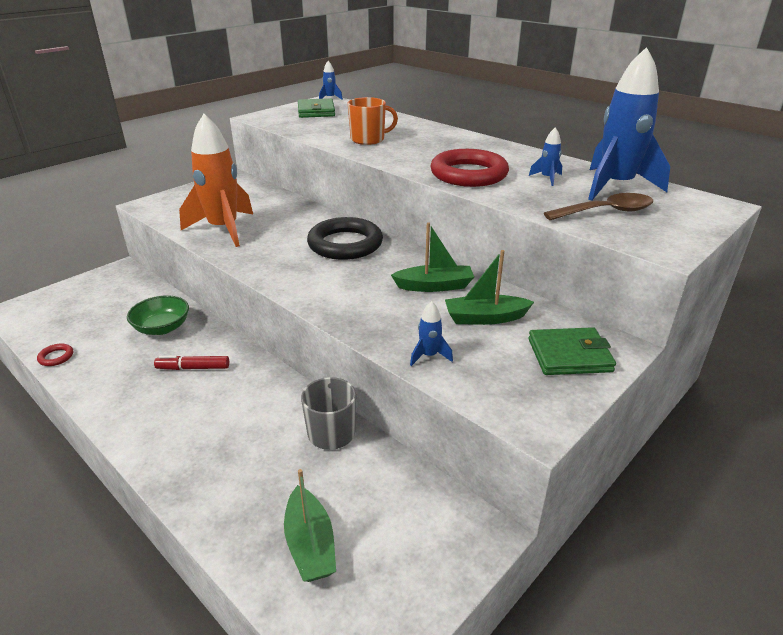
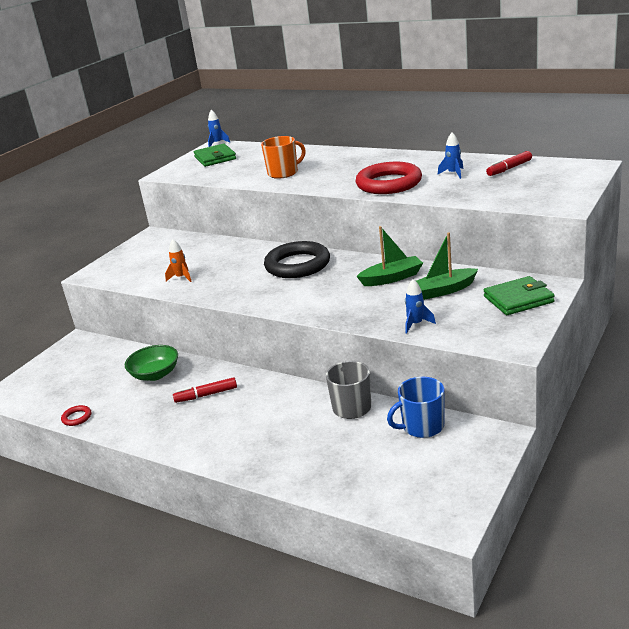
camera: 10 degrees left, 5 degrees down
(223, 229) = (181, 277): orange rocket -> orange rocket, size x0.41
(310, 544) = (378, 474): green boat -> none
(397, 487) = (422, 426): none -> blue mug
(606, 212) = (511, 189): brown spoon -> none
(615, 186) = (509, 168): blue rocket -> red marker

